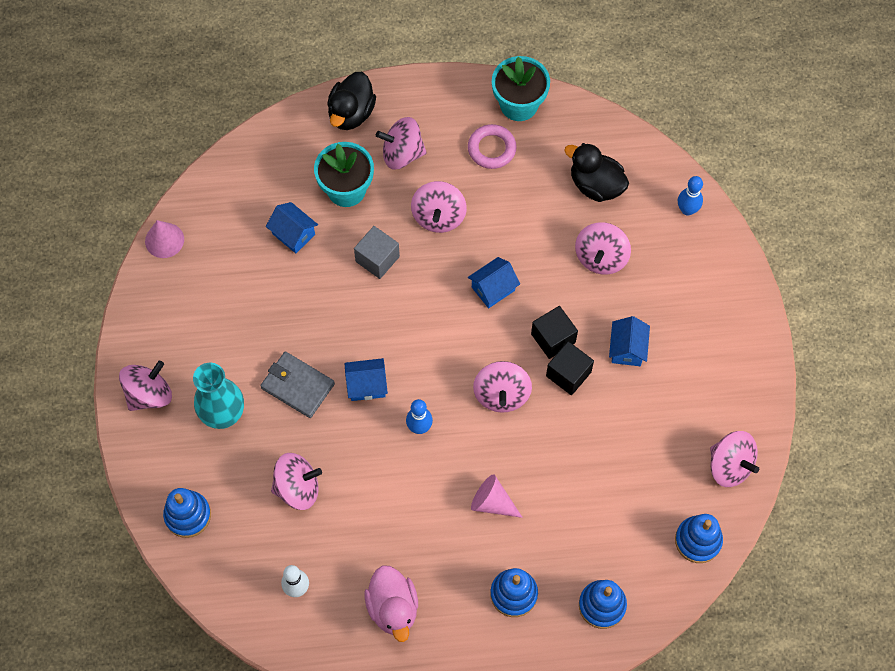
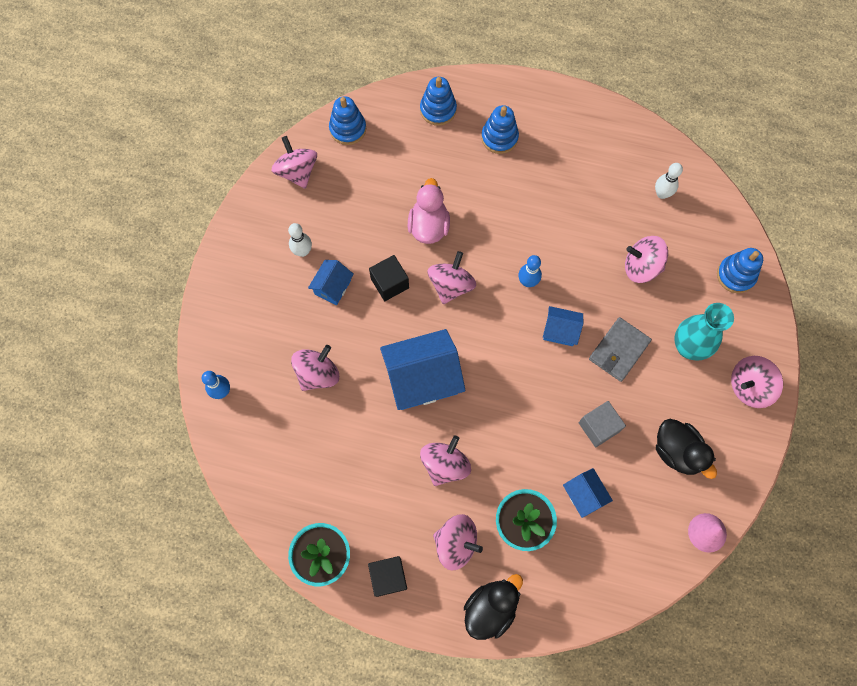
camera: 160 degrees left, 5 degrees up
(297, 386) = (619, 350): grey wallet -> grey wallet turned 75 degrees clockwise
(377, 259) = (514, 442): grey cube -> grey cube (598, 427)
(393, 608) = (592, 157): pink duck -> pink duck (428, 226)
(491, 149) = (369, 517): pink ring -> none
(492, 502) = (491, 205): pink cone -> none
(493, 289) = (422, 378): blue house -> blue house, size x1.92
(553, 338) = (389, 317): black cube -> black cube (388, 577)
(596, 185) = (290, 444): black duck -> black duck (677, 452)
(678, 376) = (302, 251): none -> white bowling pin

